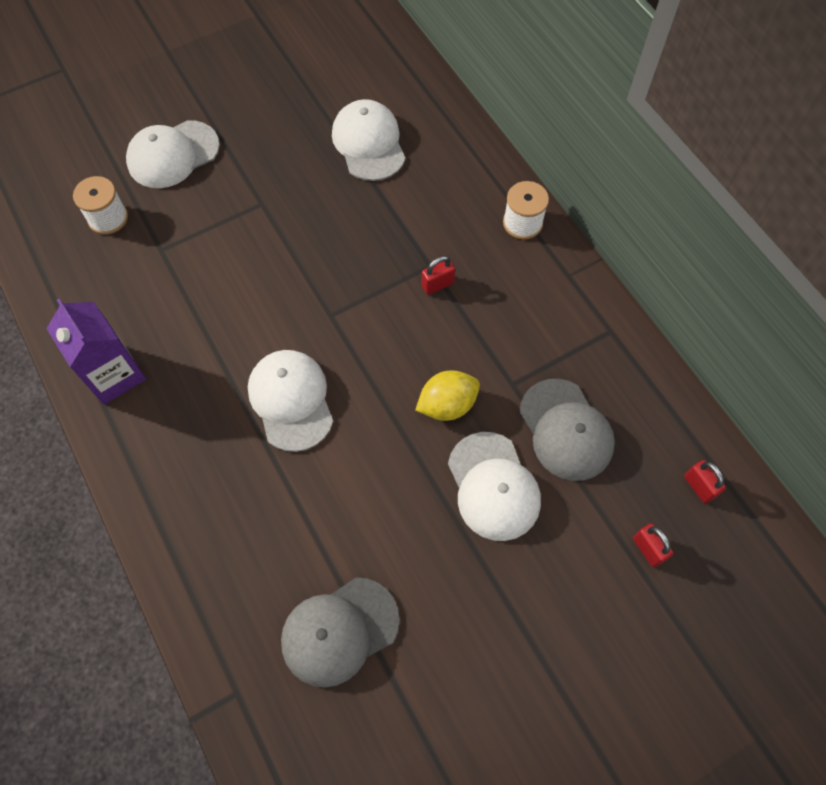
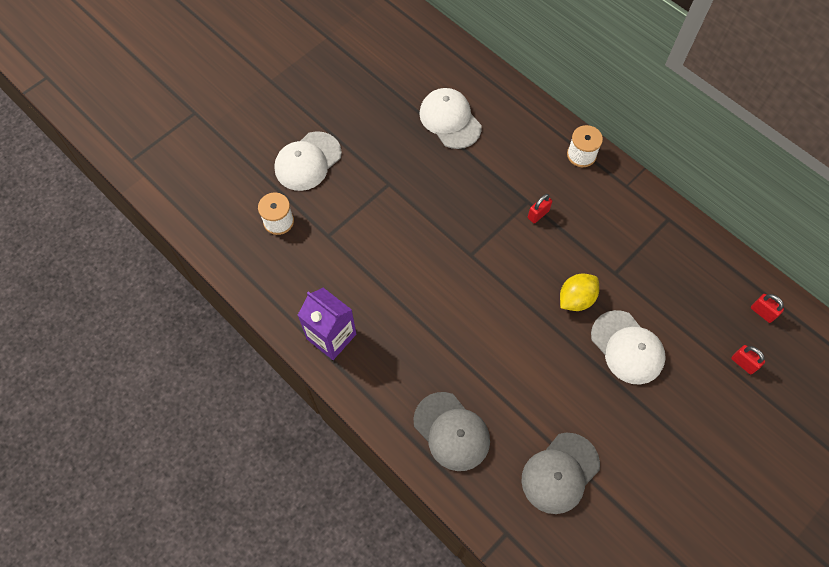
camera: 15 degrees left, 0 degrees up
(291, 400) = (466, 323): white cap -> none
(566, 430) = (662, 296): grey cap -> grey cap (451, 431)

